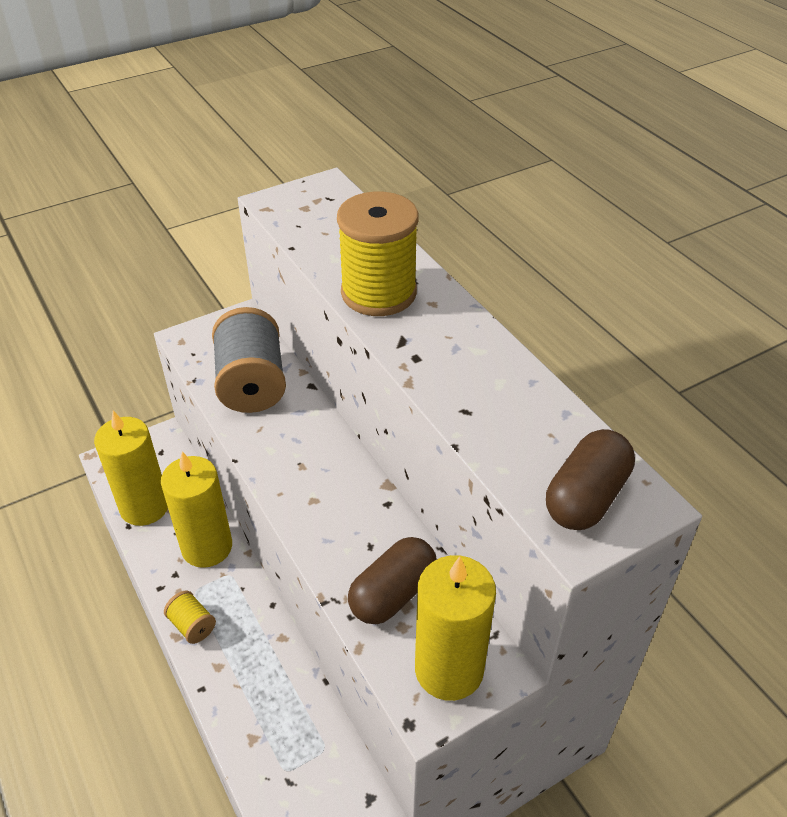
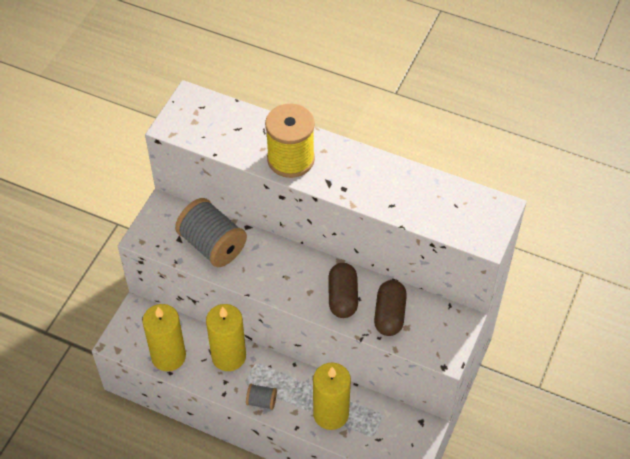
camera: 35 degrees left, 10 degrees up
(192, 625) = (261, 401): yellow spool -> grey spool
(449, 669) = (442, 333): yellow candle -> yellow candle (331, 414)
(586, 497) = (476, 219): brown capsule -> brown capsule (343, 297)

